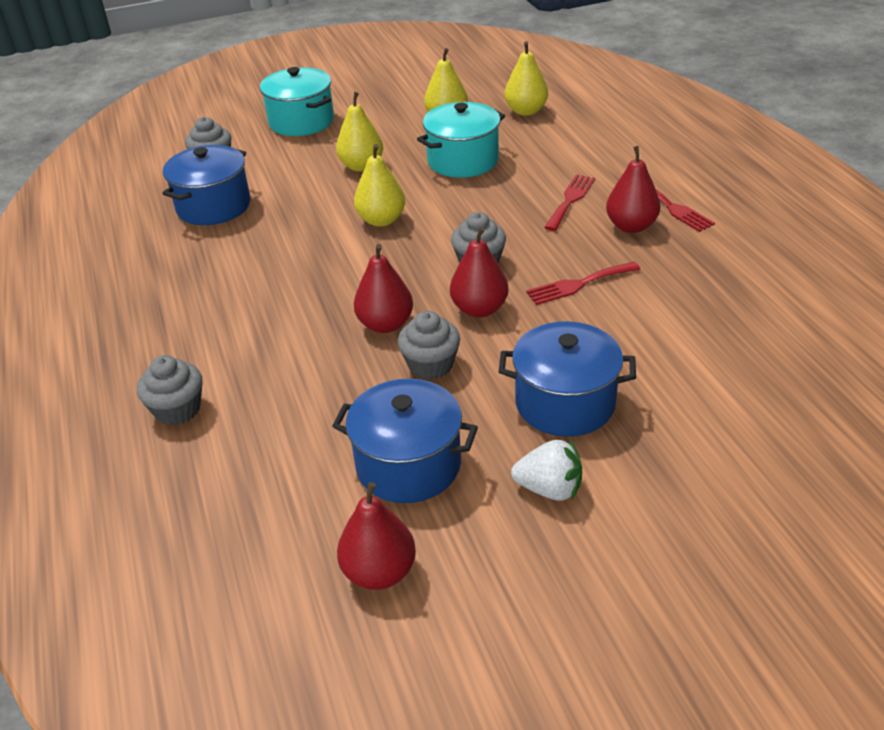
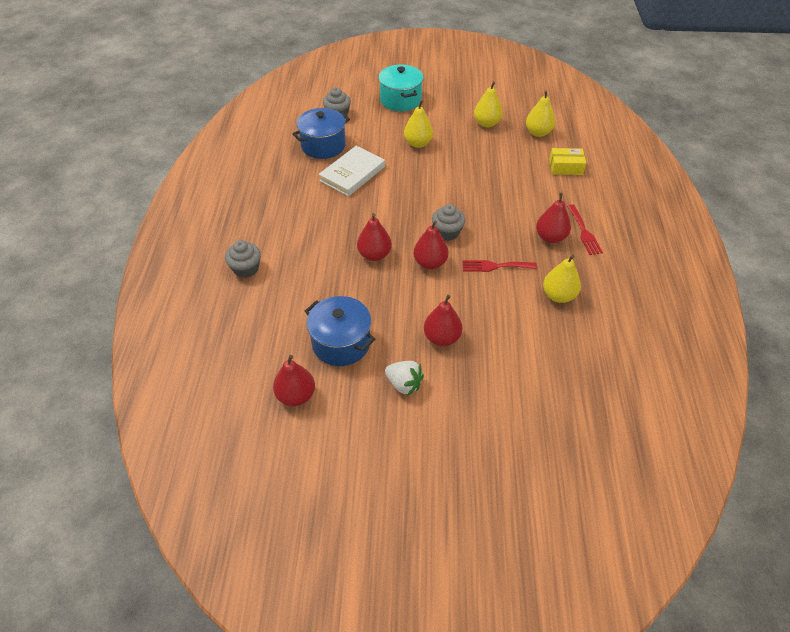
camera: 20 degrees right, 10 degrees up
(283, 229) = (352, 173): none -> white book
(381, 220) = (409, 185): yellow pear -> yellow pear (558, 295)
(430, 365) = (384, 288): grey cupcake -> none
(463, 160) = (478, 158): turquoise pot -> none
(565, 403) = (442, 338): blue pot -> red pear
(570, 200) = (525, 207): red fork -> none
(591, 140) = (565, 167): none -> yellow box

